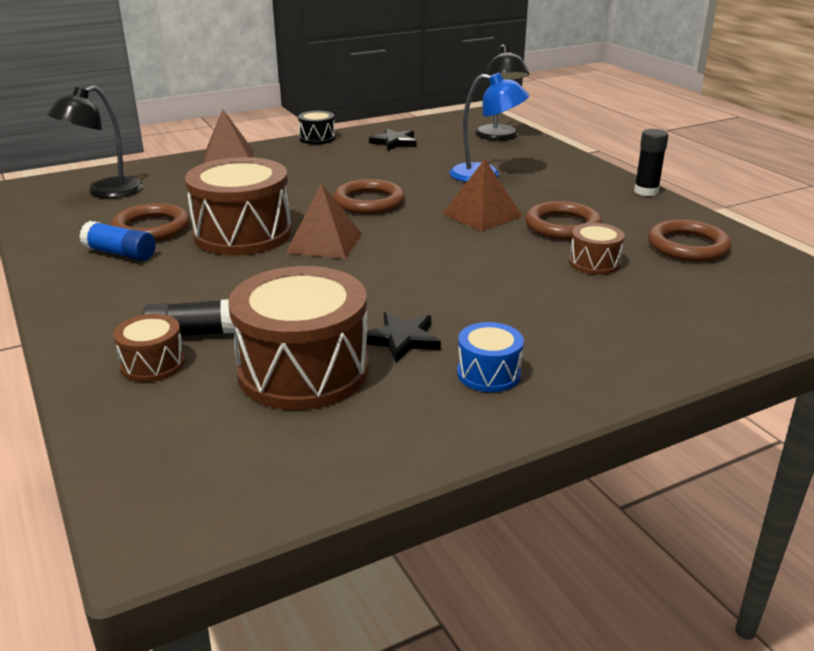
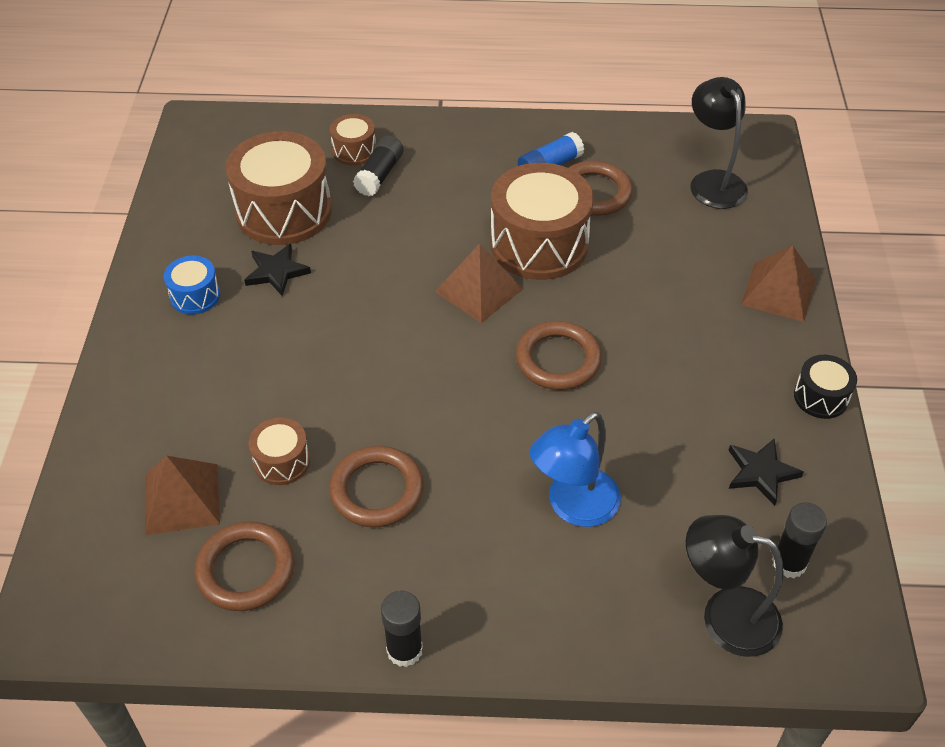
camera: 120 degrees right, 20 degrees up
(447, 131) = (789, 563): none -> black glue stick
(482, 215) = (457, 437): brown pyramid -> brown pyramid (182, 499)

